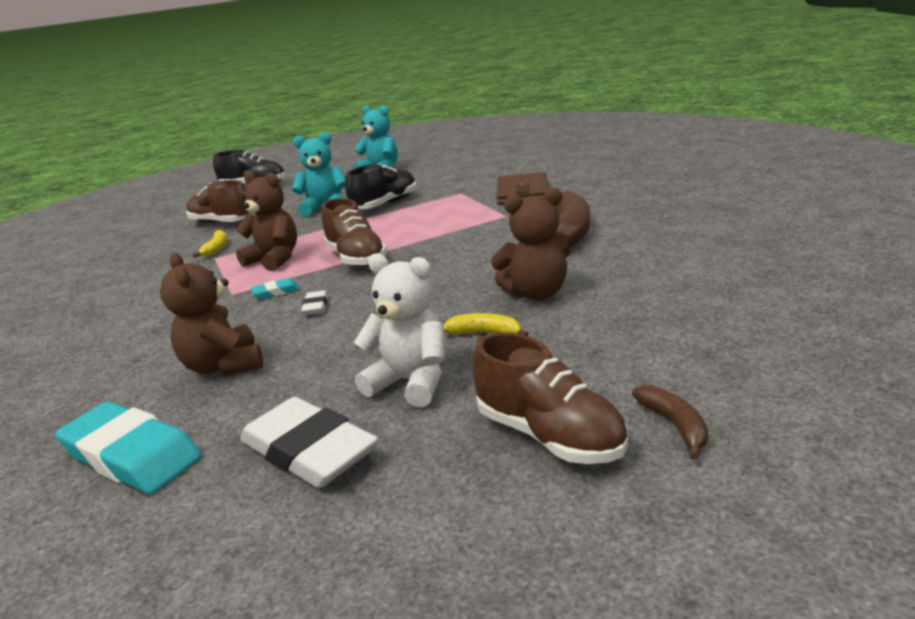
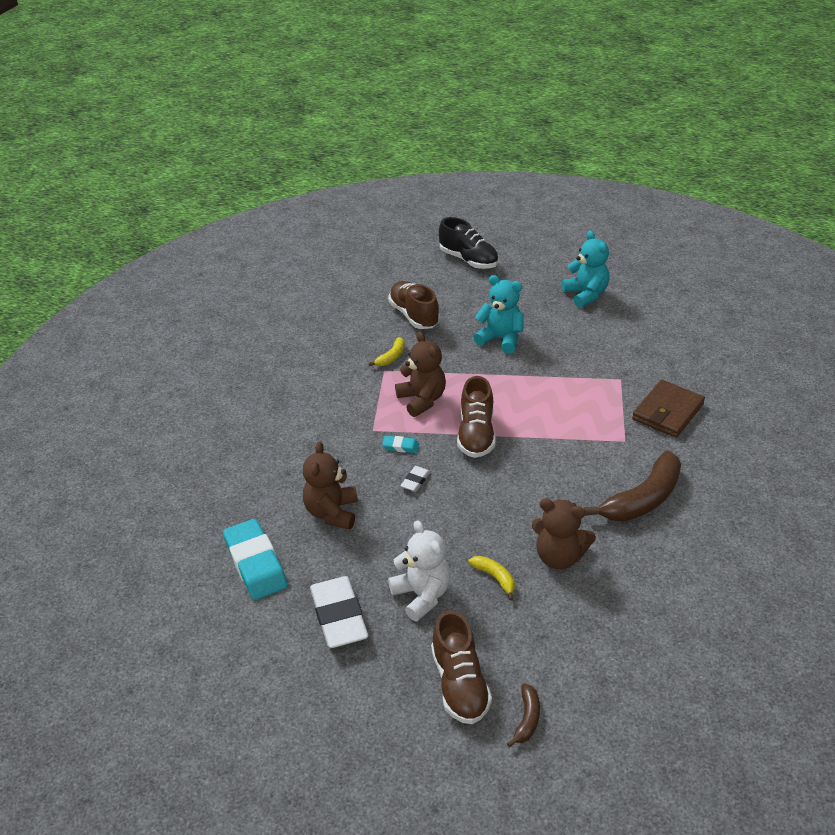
camera: 30 degrees right, 15 degrees up
(385, 204) = (549, 362): black shoe -> none

